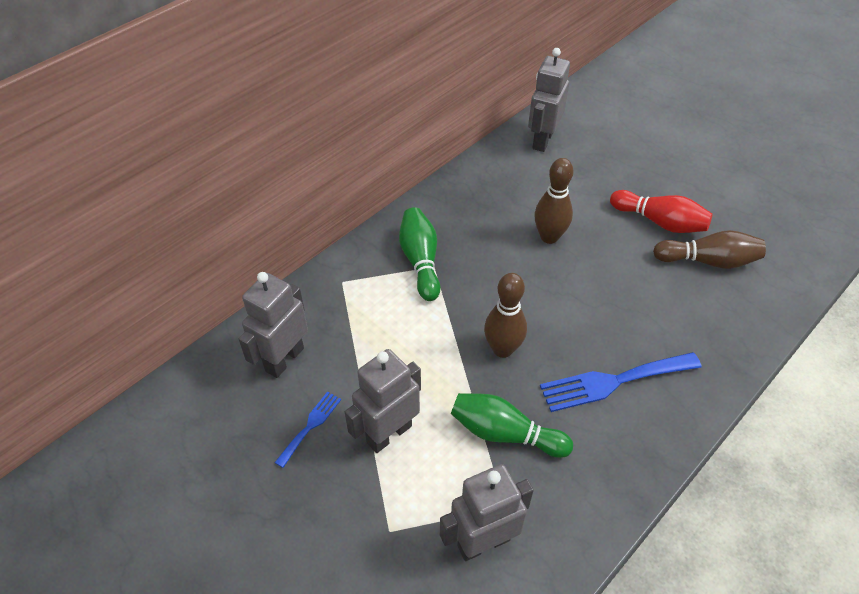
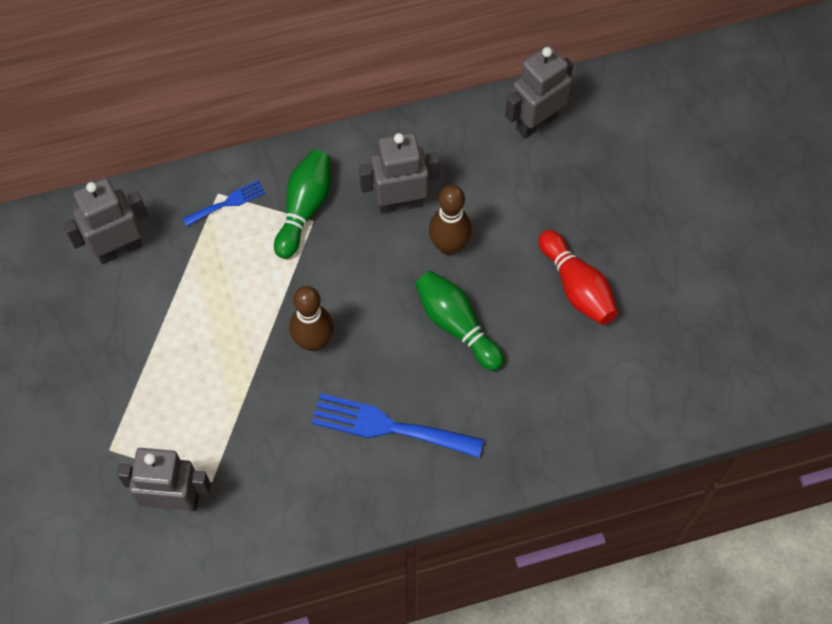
camera: 30 degrees right, 15 degrees up
(310, 426) = (103, 324): blue fork -> blue fork (227, 203)
(389, 434) = (162, 367): grey robot -> grey robot (400, 203)
(505, 433) = (257, 421): green bowling pin -> green bowling pin (456, 325)
(708, 261) = (587, 356): brown bowling pin -> none

